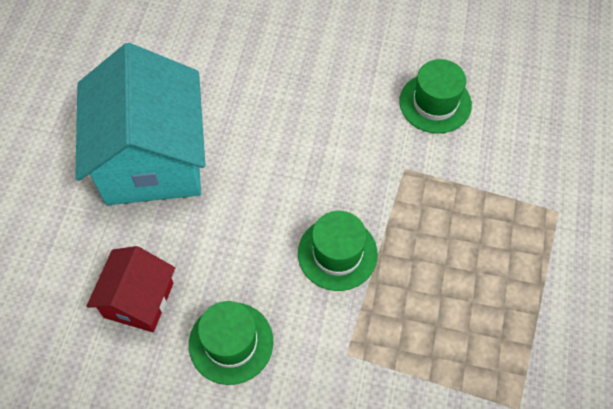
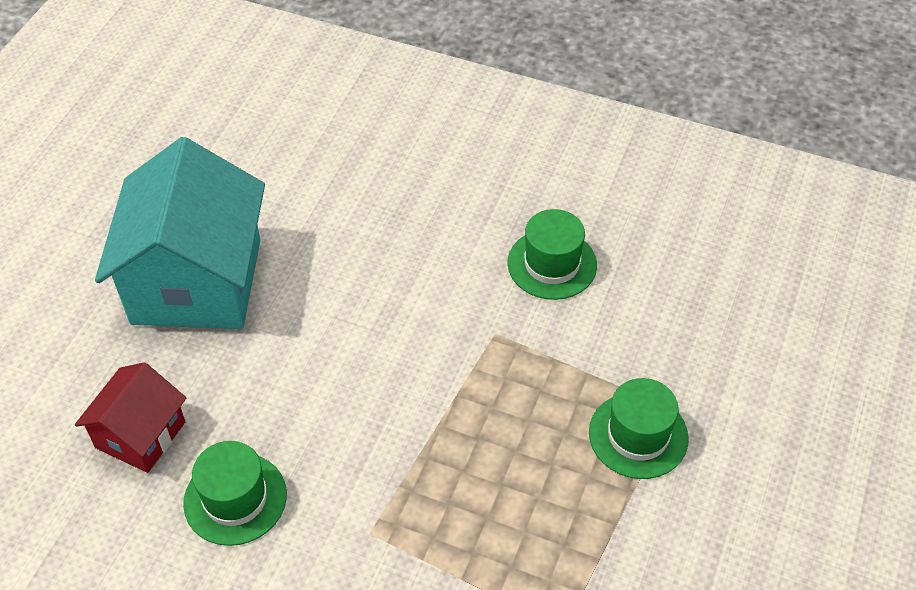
camera: 10 degrees right, 10 degrees down
(337, 253) = (388, 418): green hat -> green hat (638, 435)

